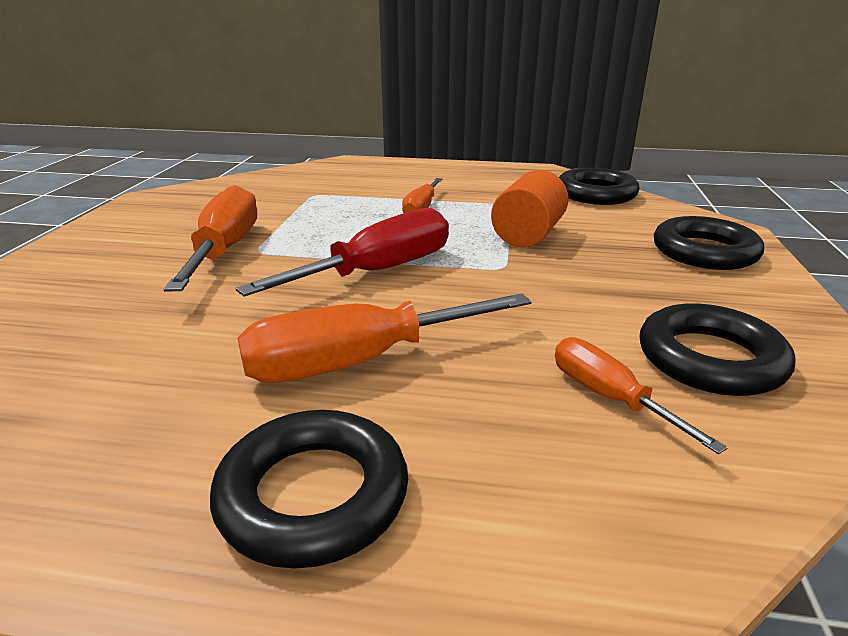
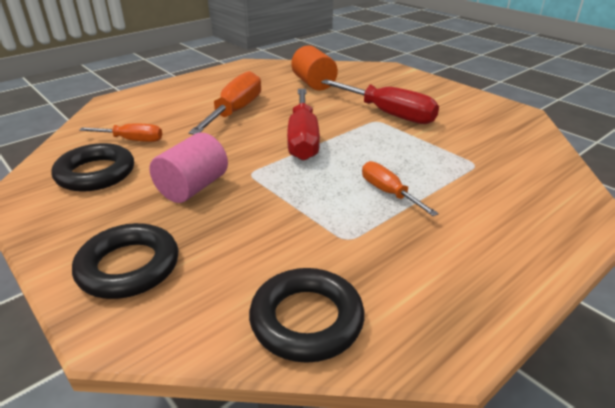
camera: 130 degrees right, 5 degrees up
(225, 250) = (388, 114): orange screwdriver -> red screwdriver
(313, 495) = (192, 91): black ring -> none
(528, 235) = (276, 208): orange cylinder -> orange cylinder (313, 83)
(585, 281) = (193, 188): none -> pink cylinder

